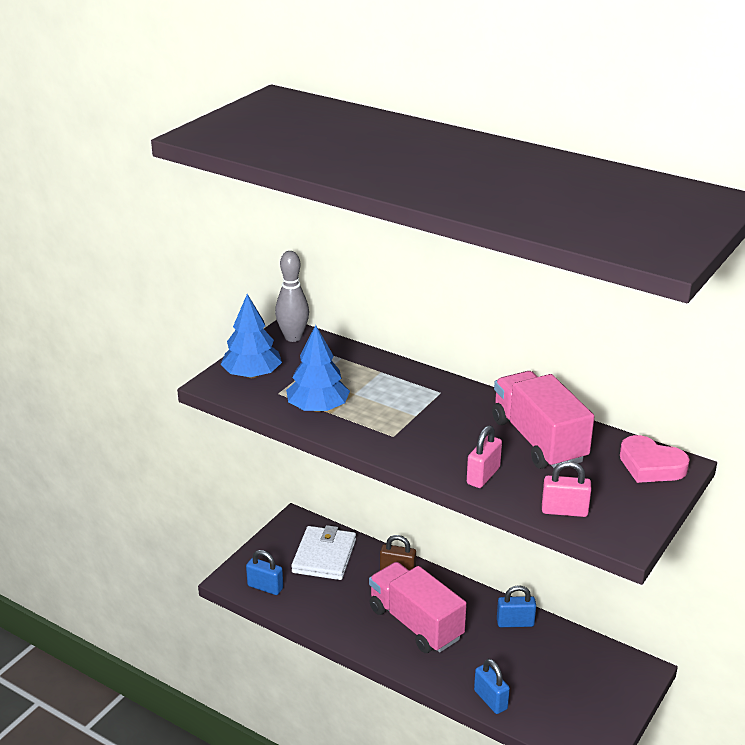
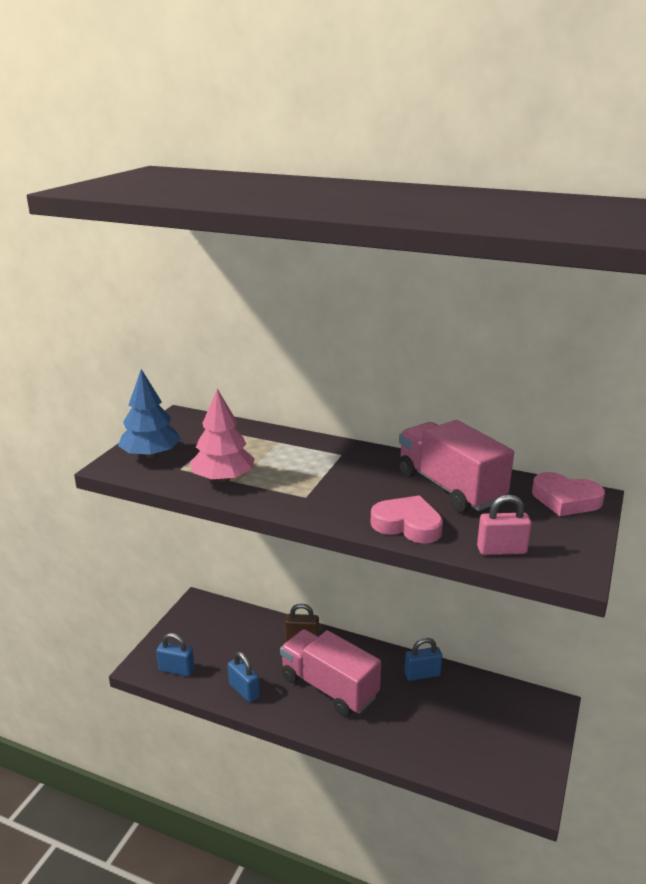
camera: 10 degrees left, 5 degrees down
(293, 337) = (187, 420): grey bowling pin -> none
(318, 408) = (223, 478): blue tree -> pink tree
(324, 556) = (230, 633): white wallet -> none
(483, 476) = (407, 525): pink padlock -> pink heart
(490, 700) = (418, 756): blue padlock -> blue padlock (244, 690)

